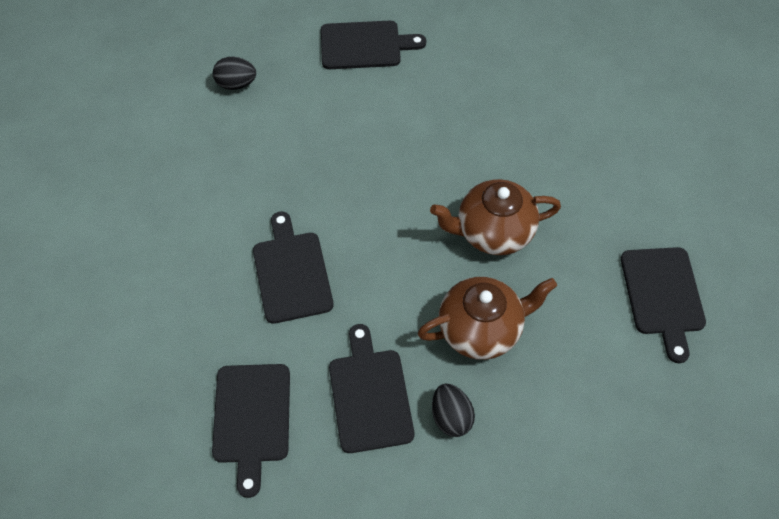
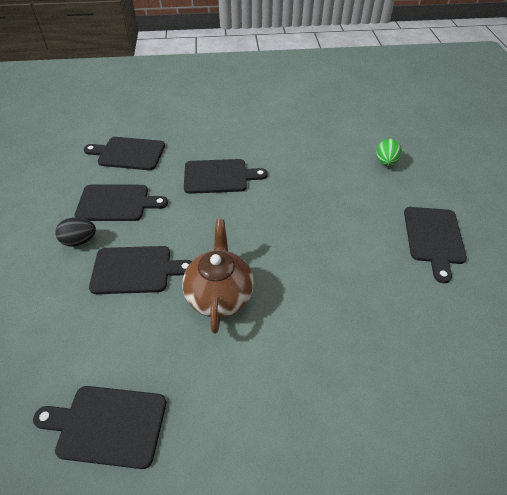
camera: 100 degrees right, 10 degrees down
(236, 84) = (386, 162): black egg -> green egg
(481, 329) = (136, 270): brown teapot -> black cutting board

